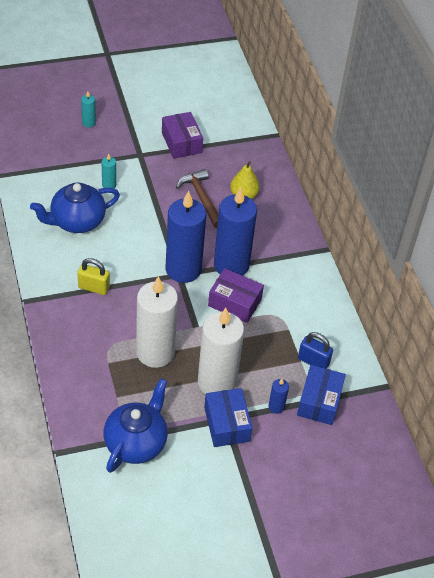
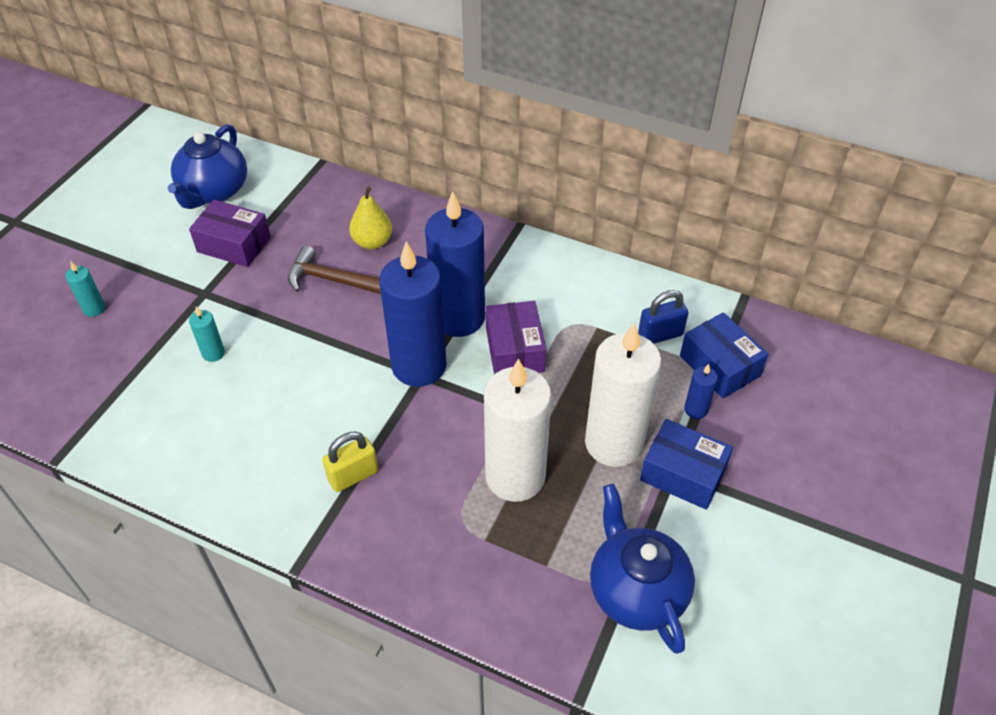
camera: 45 degrees left, 0 degrees up
(77, 221) = (231, 424): blue teapot -> blue teapot (214, 191)
(234, 302) = (514, 350): purple box -> purple box turned 75 degrees counterclockwise

